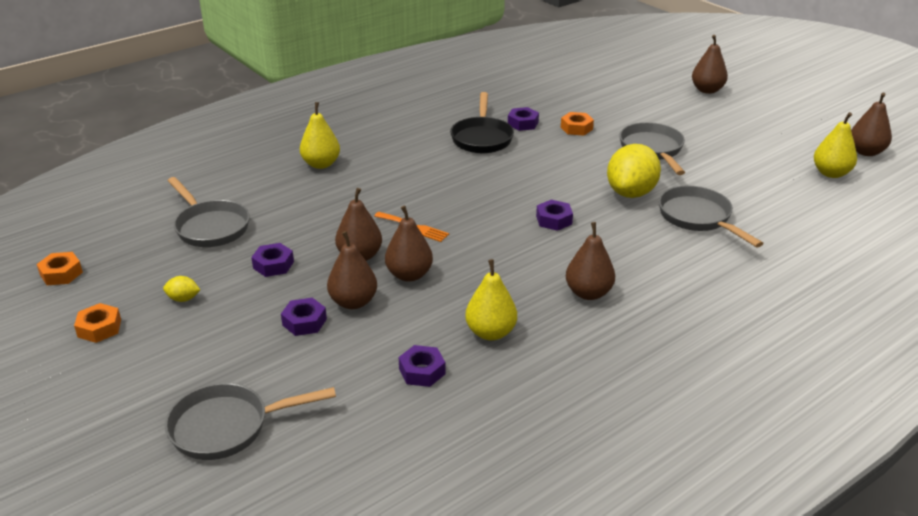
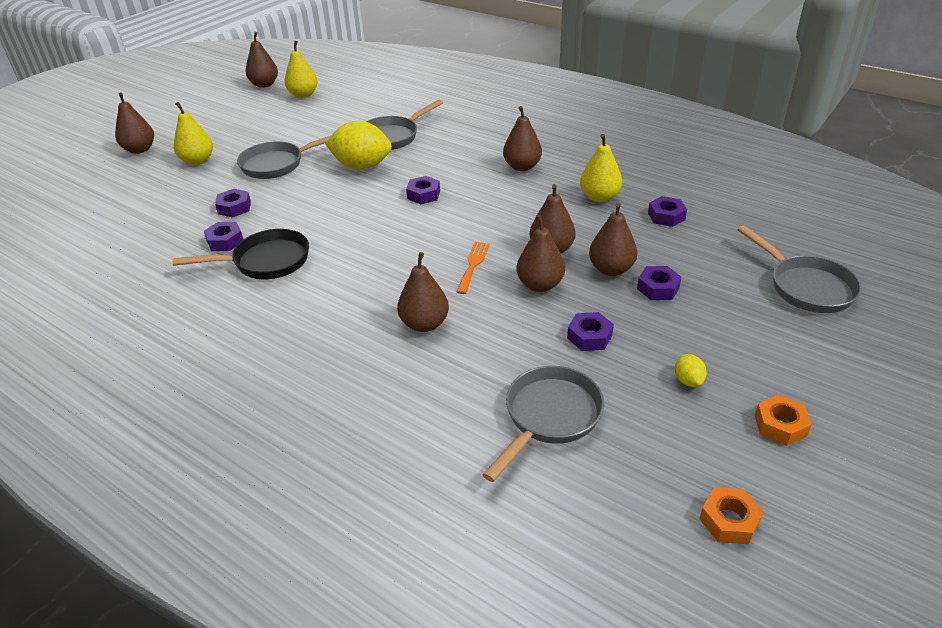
camera: 105 degrees left, 5 degrees up
(321, 164) = (361, 370): yellow pear -> yellow pear (197, 161)
(351, 194) = (424, 324): none -> brown pear
(576, 128) = (234, 208): orange nut -> purple nut

